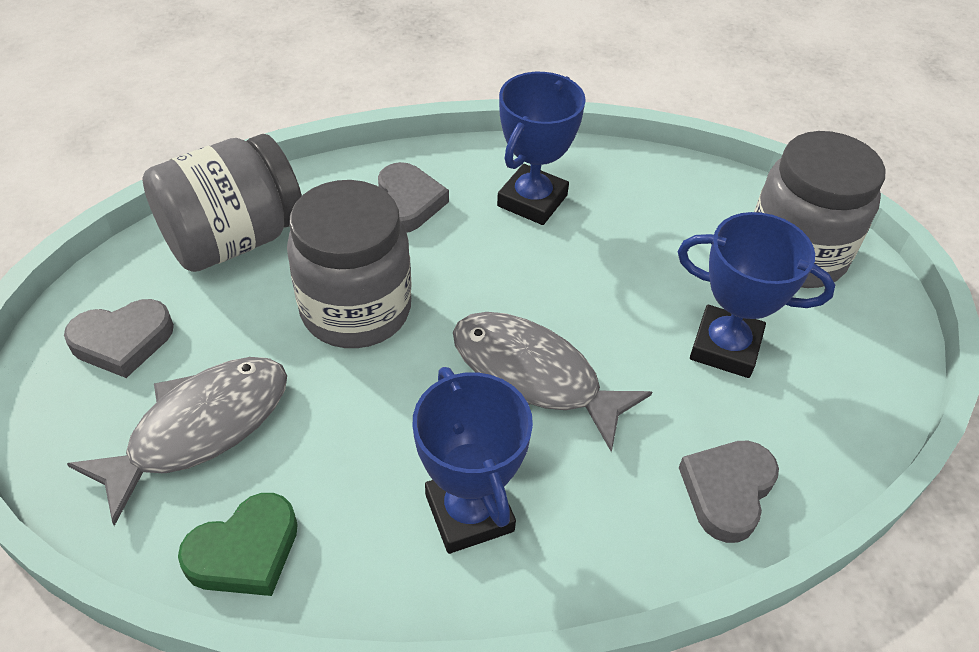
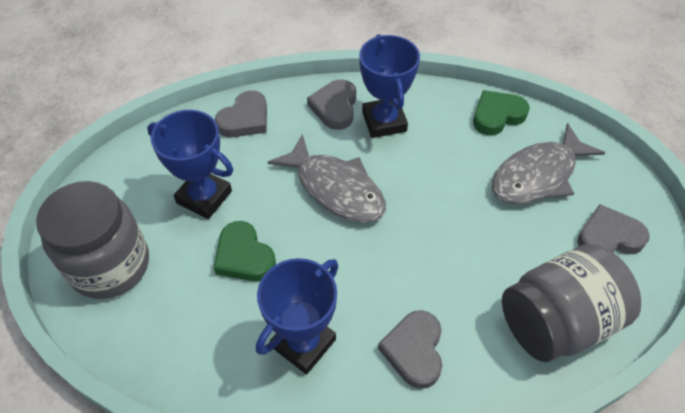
camera: 170 degrees left, 5 degrees up
(356, 310) = (452, 247): grey jar -> none
(569, 537) = (335, 107): none -> grey heart
(634, 277) = (244, 256): none -> green heart

